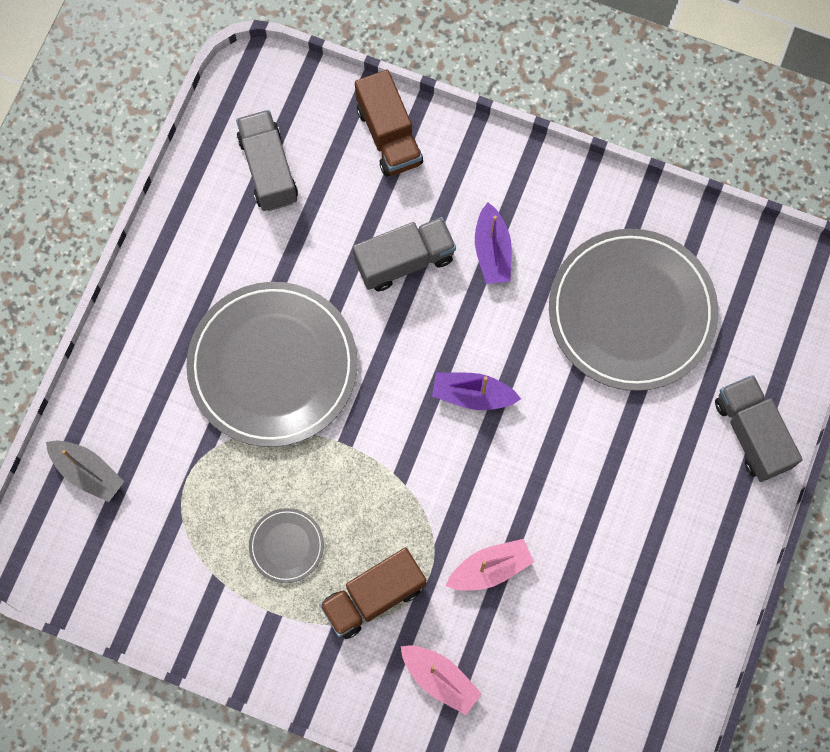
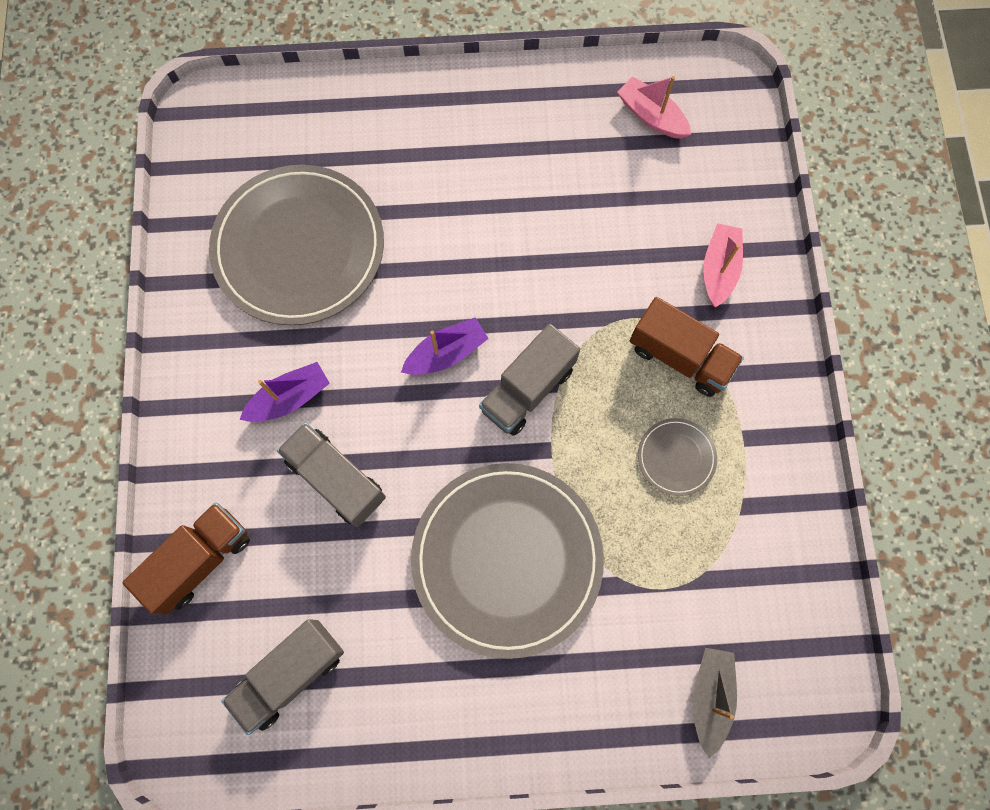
camera: 115 degrees left, 0 degrees up
(472, 395) = (446, 353): purple boat -> purple boat turned 105 degrees counterclockwise
(490, 568) = (601, 269): pink boat -> pink boat (651, 116)
(751, 433) = (372, 109): grey truck -> grey truck (527, 389)

